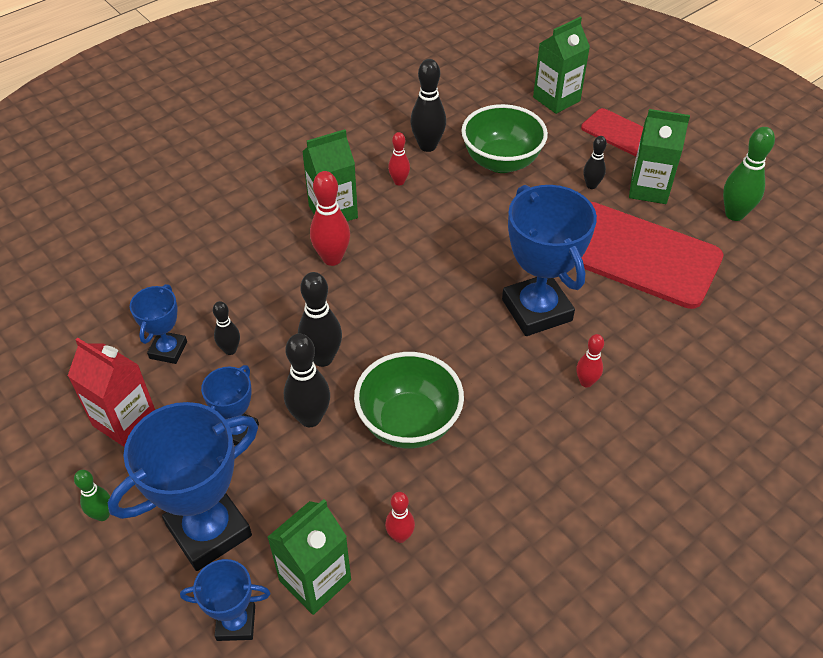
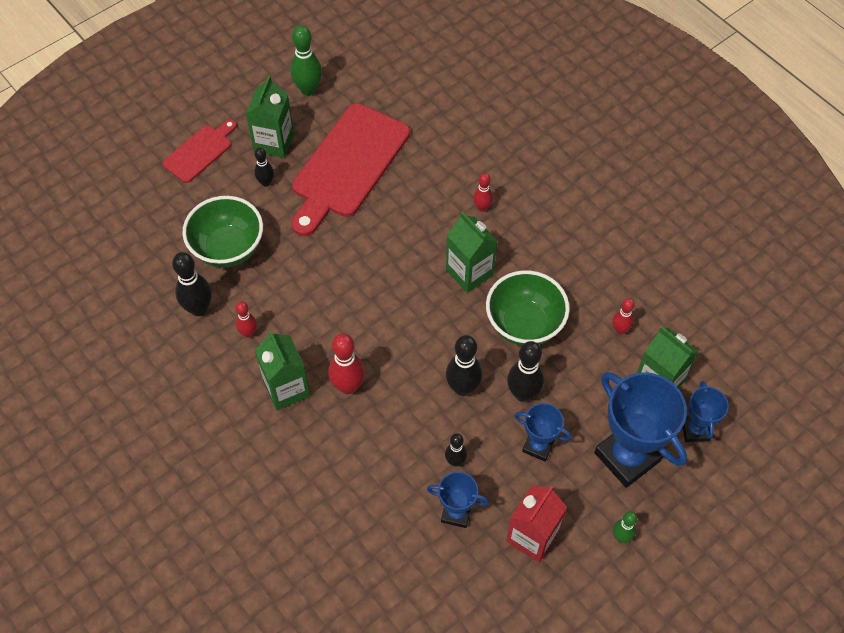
camera: 90 degrees left, 10 degrees up
(537, 310) = (411, 233): blue trophy -> none
(556, 99) = (140, 198): green carton -> green carton (469, 272)

